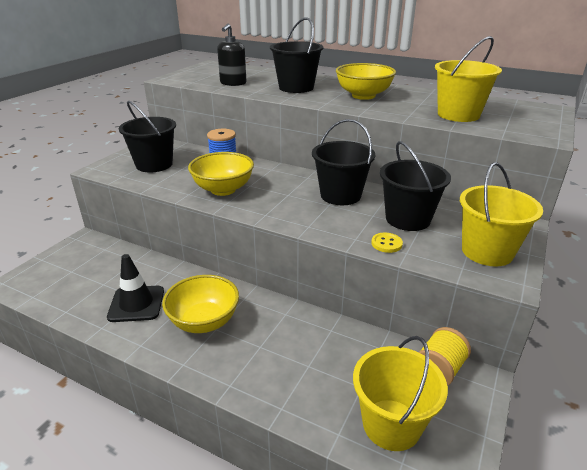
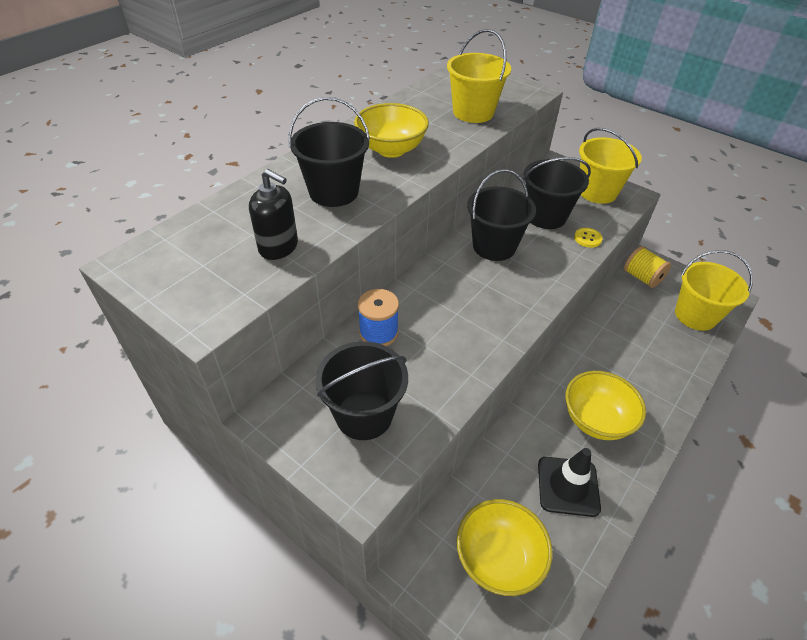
camera: 80 degrees left, 15 degrees up
(223, 189) = (465, 339): yellow bowl -> yellow bowl (498, 559)

